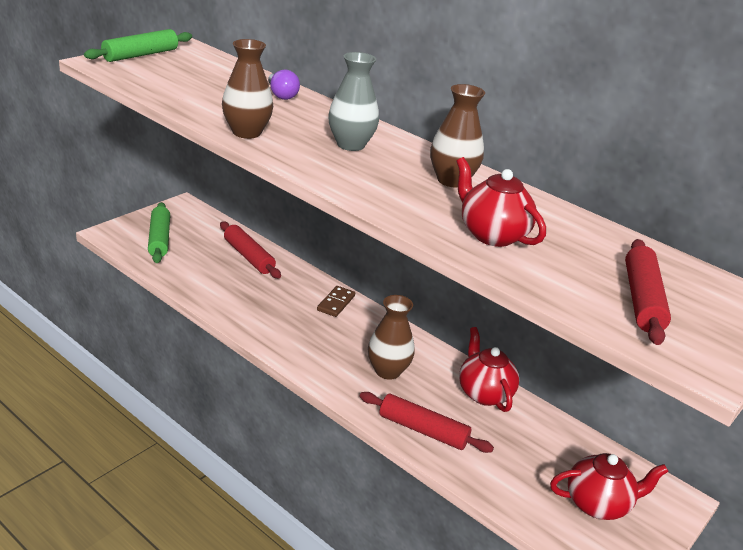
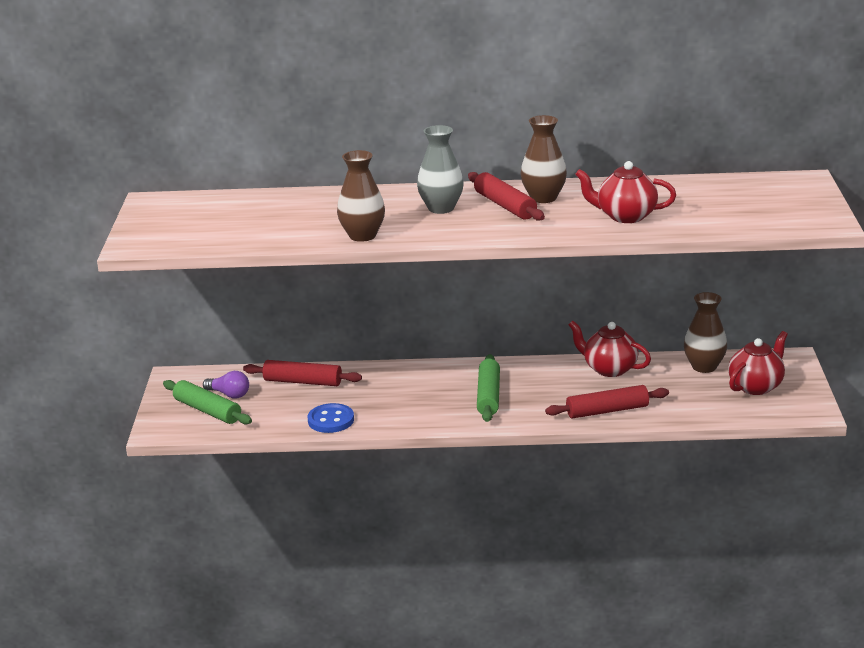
camera: 35 degrees left, 5 degrees down
(141, 55) = (146, 224): green rolling pin -> green rolling pin (488, 396)
(215, 296) = (331, 420): none -> blue button
(281, 95) = (319, 199): purple light bulb -> purple light bulb (229, 394)
(336, 303) = (424, 374): brown domino -> none
(387, 371) = (531, 393): brown vase -> brown vase (704, 367)
(642, 300) = (752, 208): red rolling pin -> red rolling pin (505, 205)

